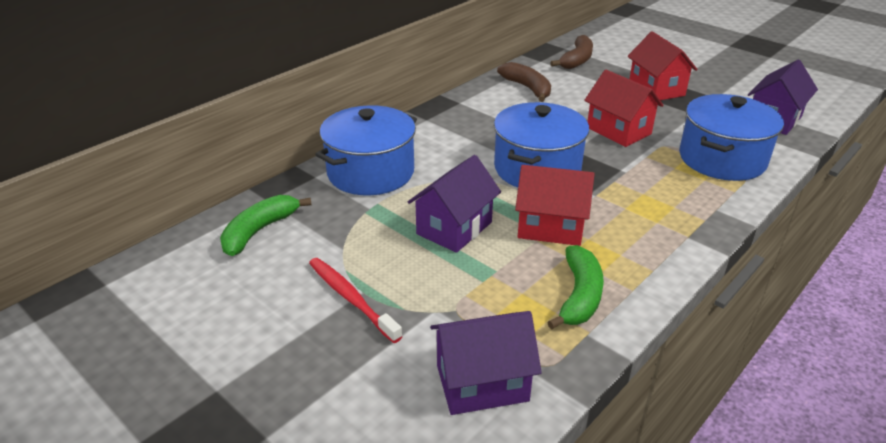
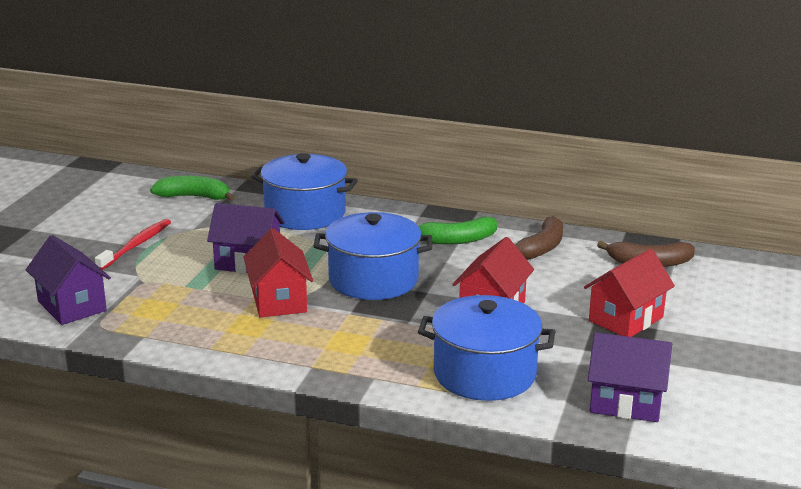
camera: 65 degrees right, 10 degrees down
(579, 296) = (189, 327): green banana -> green banana (456, 240)

